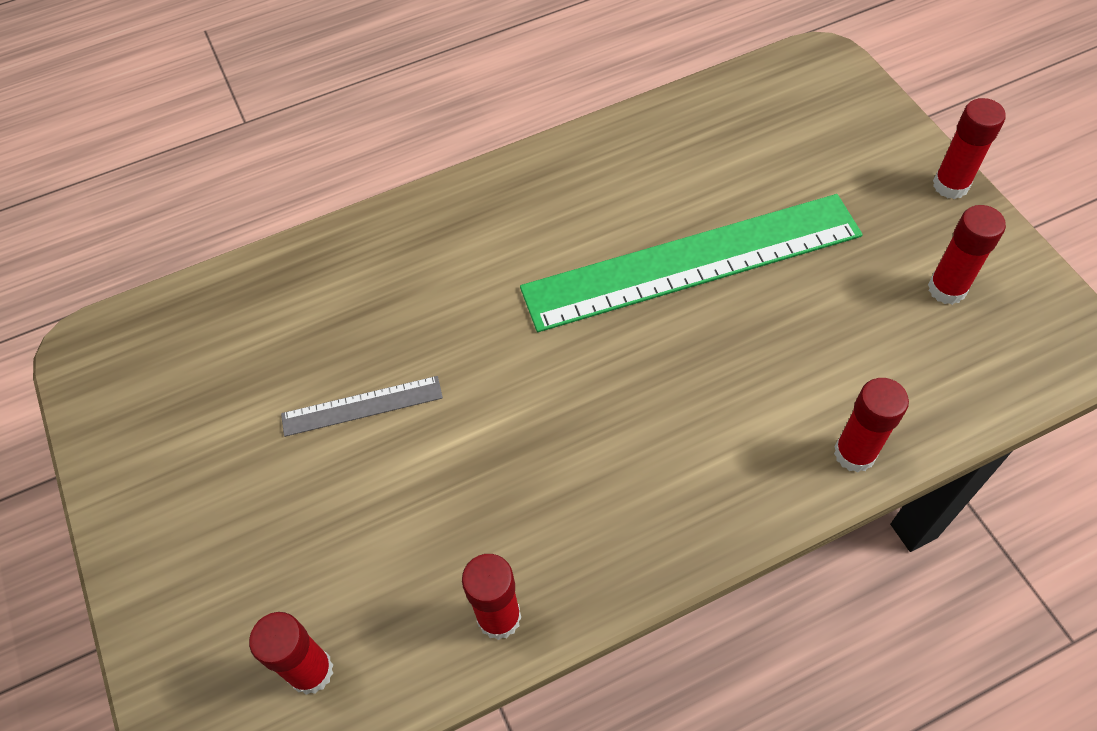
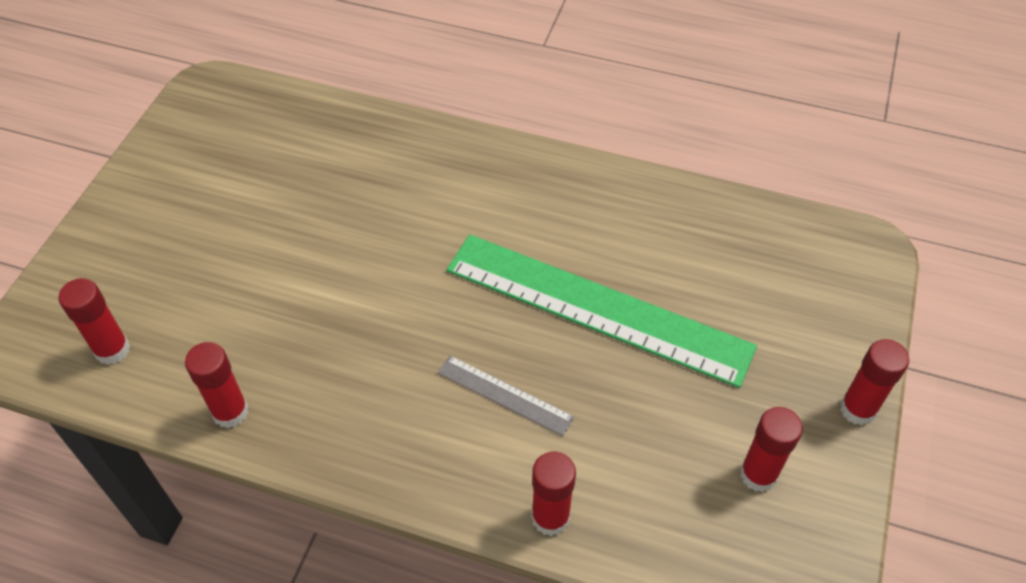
camera: 40 degrees right, 5 degrees down
(362, 406) = (301, 231): grey ruler -> grey ruler (505, 395)

